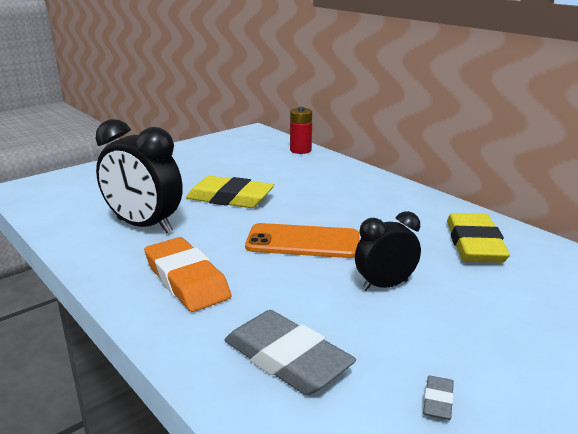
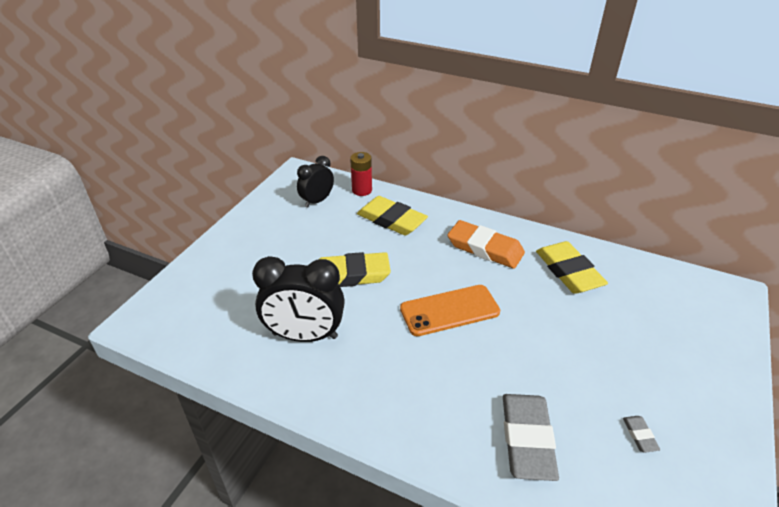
camera: 25 degrees left, 15 degrees up
(186, 280) = (394, 388): orange eraser -> orange eraser (485, 248)
(287, 359) = (527, 439): grey eraser -> grey eraser turned 75 degrees clockwise
(309, 172) = (391, 220): none -> yellow eraser
(385, 285) = (539, 338): black clock -> black clock (317, 201)

